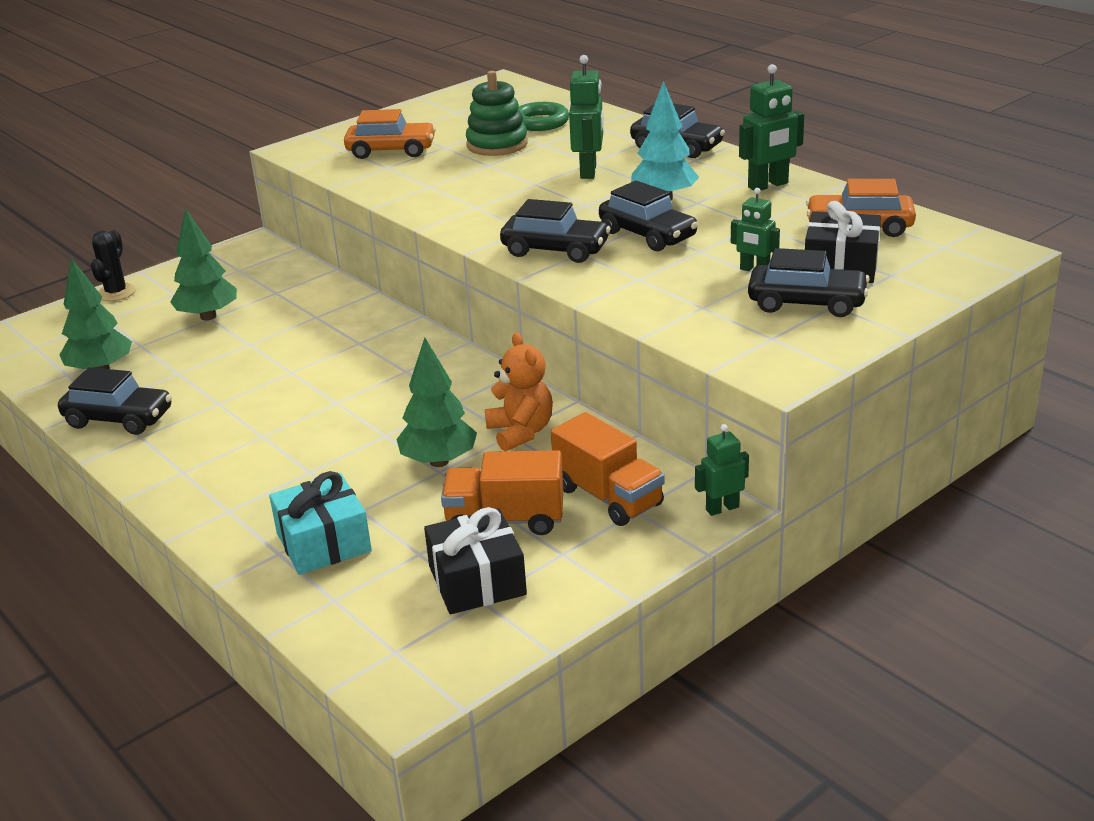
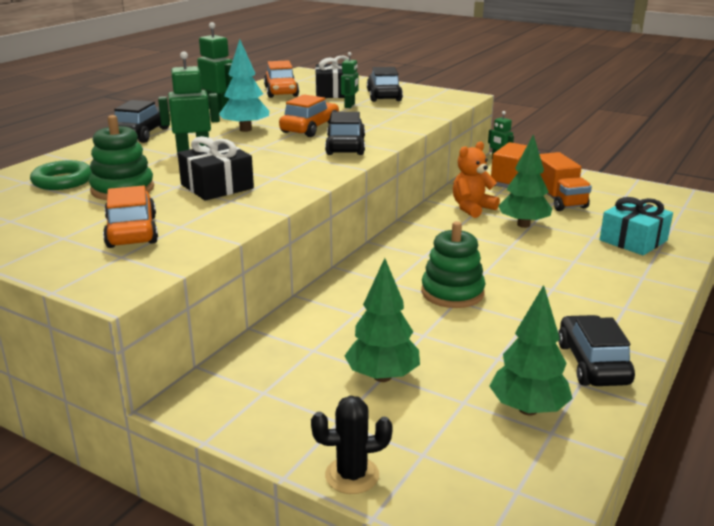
camera: 110 degrees left, 5 degrees down
(308, 372) = (452, 292): none -> green stacking toy
(477, 580) = (613, 199): black gift -> black gift (217, 186)
(647, 235) = (310, 128): black car -> orange car

